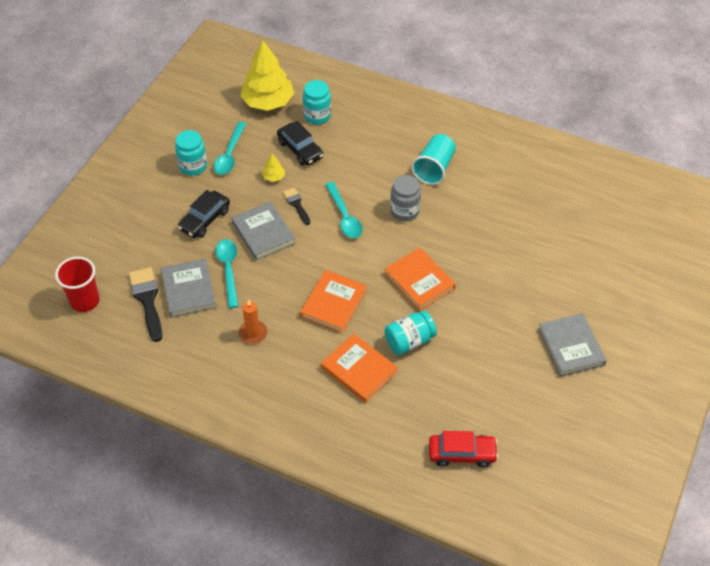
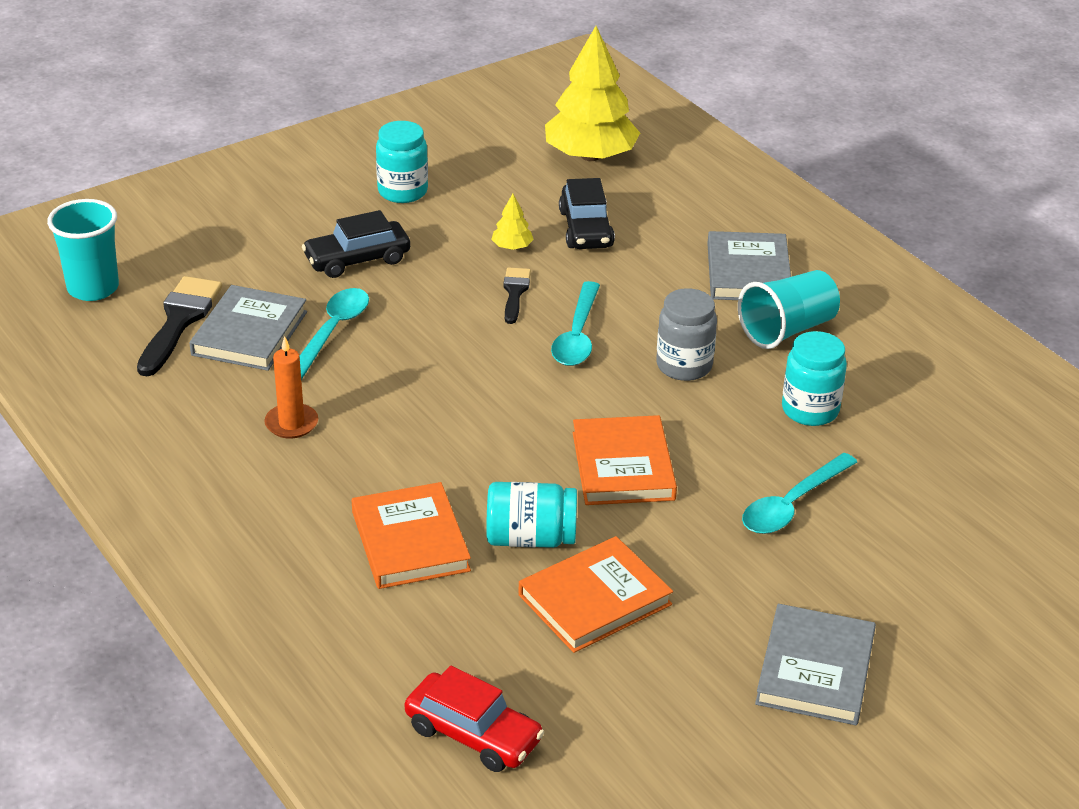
camera: 30 degrees right, 15 degrees down
(85, 301) = (93, 288): red cup -> turquoise cup
(230, 154) = (470, 197): turquoise spoon -> turquoise spoon (792, 504)
(263, 233) = (429, 308): grey book -> grey book (748, 272)
(317, 116) = (652, 198): turquoise jar -> turquoise jar (810, 410)
(333, 303) = (452, 438): orange book -> orange book (594, 599)

